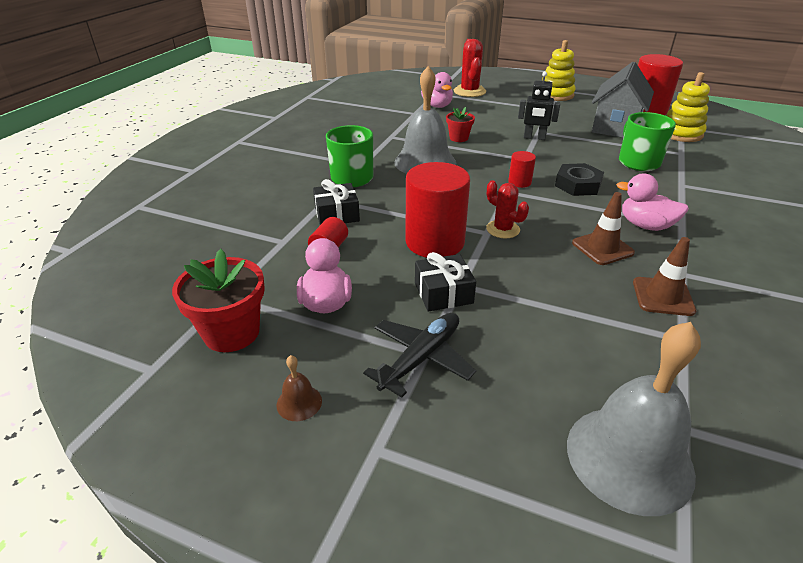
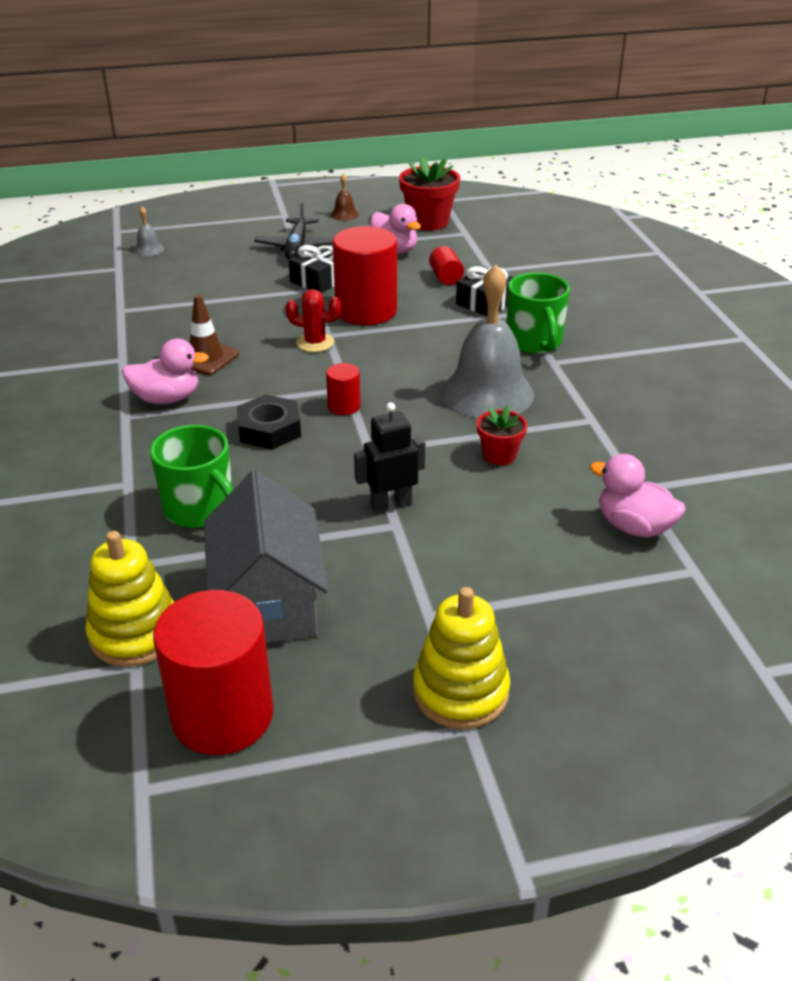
camera: 145 degrees right, 0 degrees up
(469, 91) = (644, 612): red cactus -> none
(629, 458) = (148, 249): grey bell -> grey bell, size x0.41
(663, 296) = (139, 333): brown traffic cone -> none

